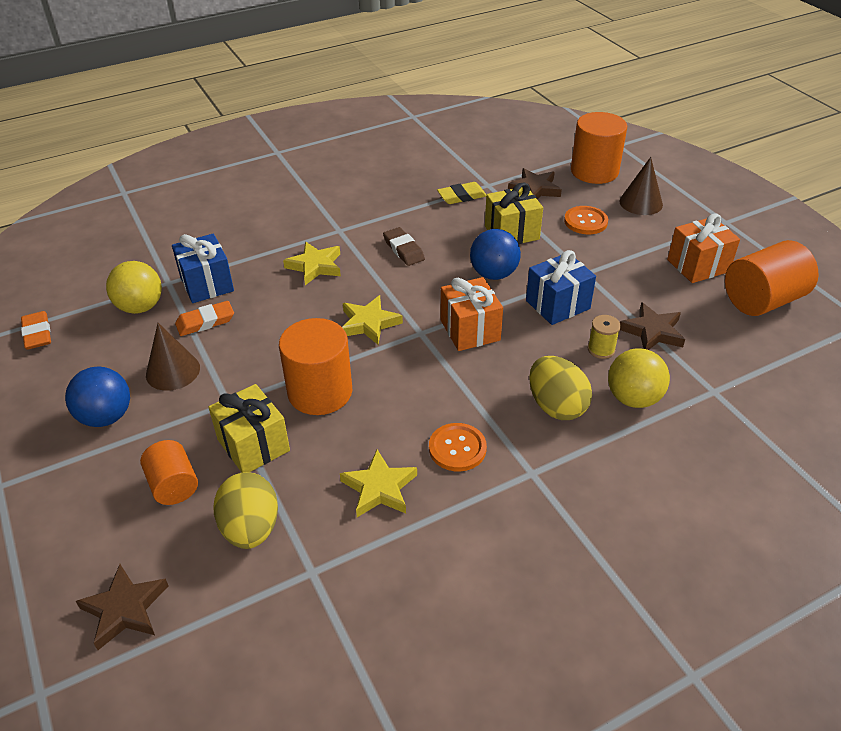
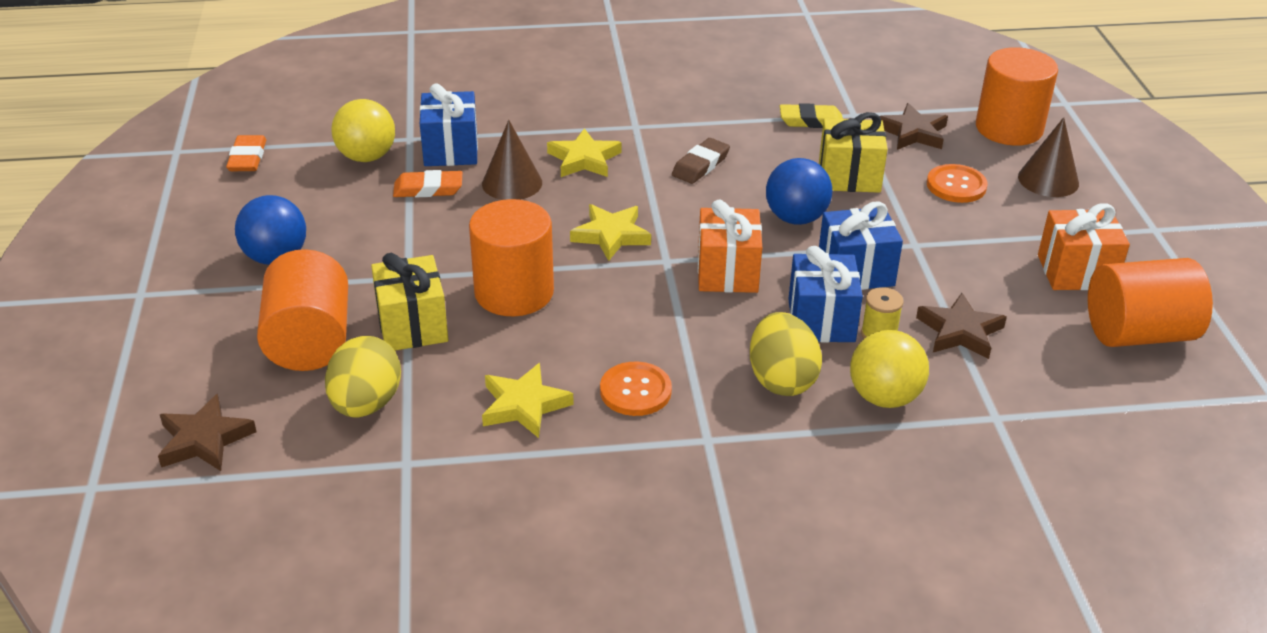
camera: 20 degrees right, 5 degrees down
(173, 371) = (367, 230): brown cone -> brown cone (512, 183)
(173, 485) = (309, 341): orange cylinder -> orange cylinder, size x1.65
(403, 249) = (700, 165): brown eraser -> brown eraser turned 45 degrees clockwise
(556, 350) = (821, 320): none -> blue gift

